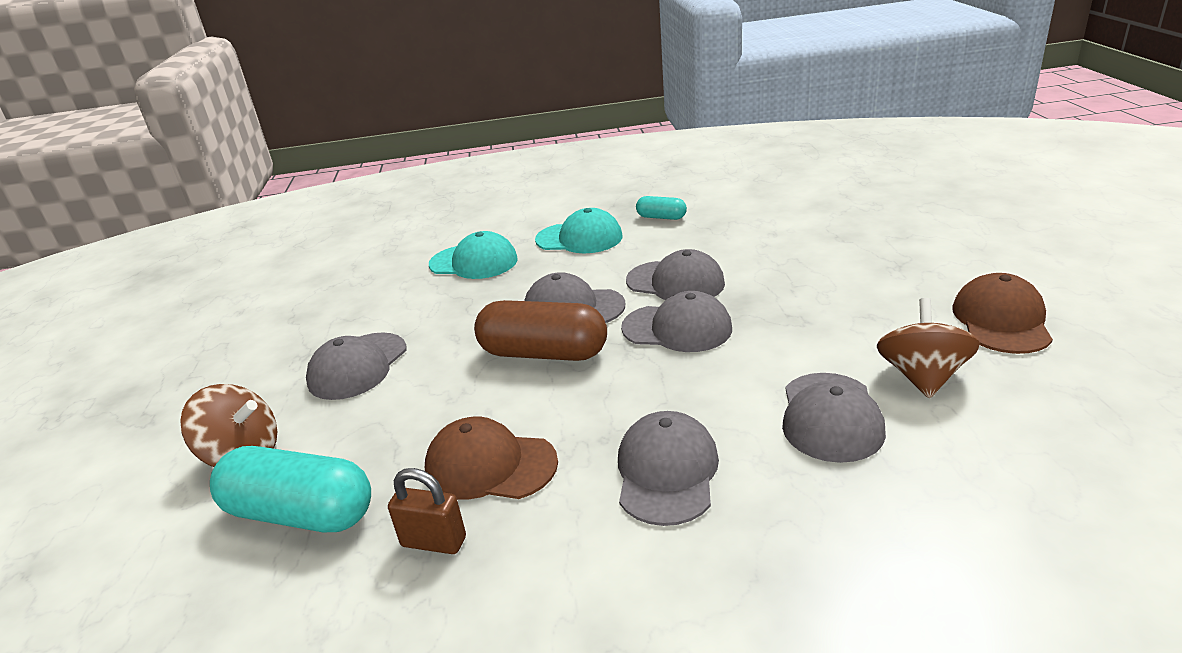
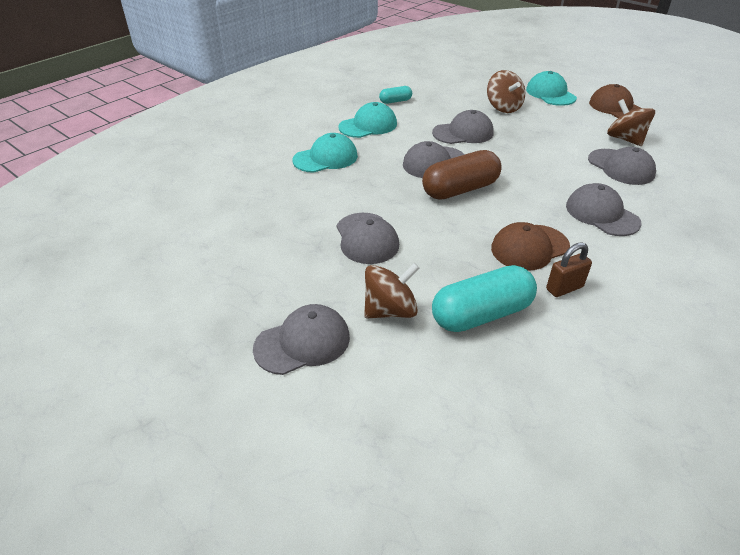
camera: 45 degrees left, 10 degrees up
(677, 328) = (502, 154): grey cap -> grey cap (303, 342)
(794, 264) = (503, 107): none -> brown spinning top
(911, 265) = (550, 94): none -> turquoise cap

